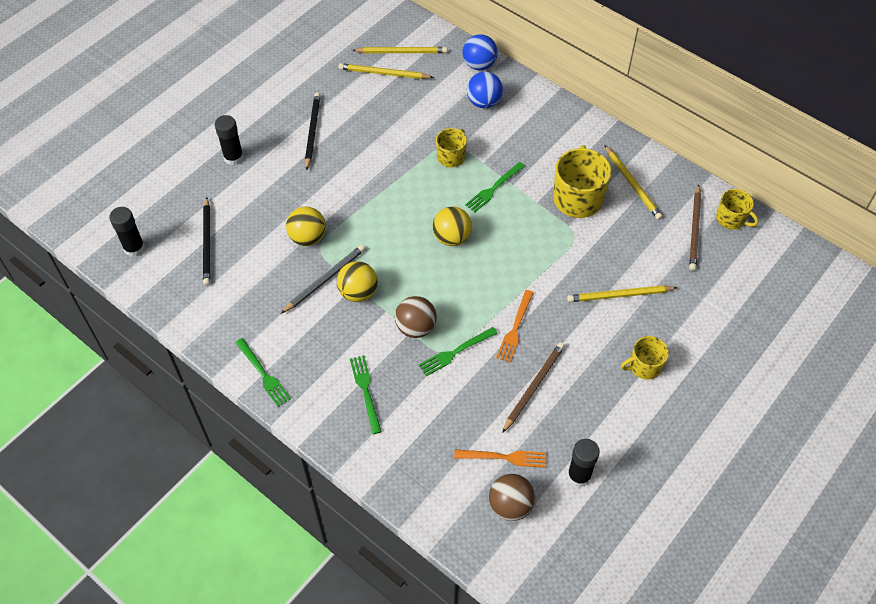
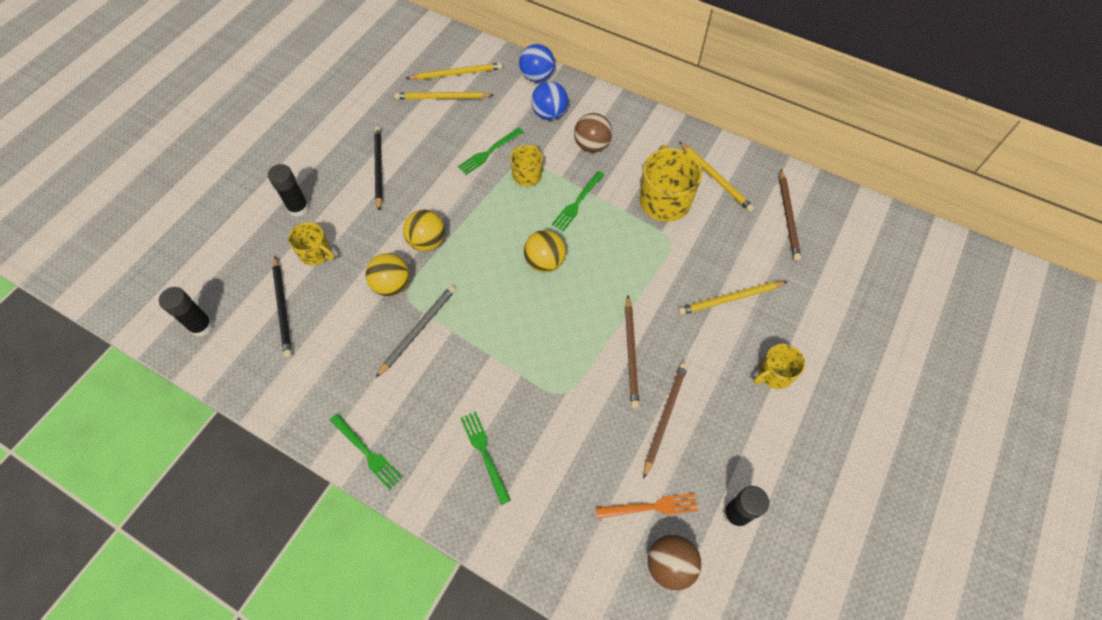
camera: 10 degrees left, 5 degrees up
(358, 292) = (456, 339): yellow ball -> yellow ball (427, 242)
(416, 327) = (526, 369): brown ball -> brown ball (592, 145)
(455, 352) = (573, 391): green fork -> green fork (489, 152)
(515, 328) = (631, 353): orange fork -> brown pencil
(731, 219) = (821, 200): yellow mug -> yellow mug (316, 253)

